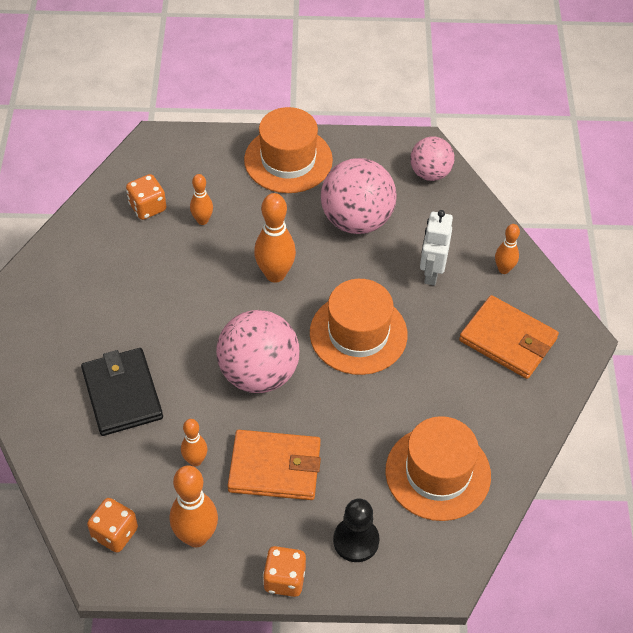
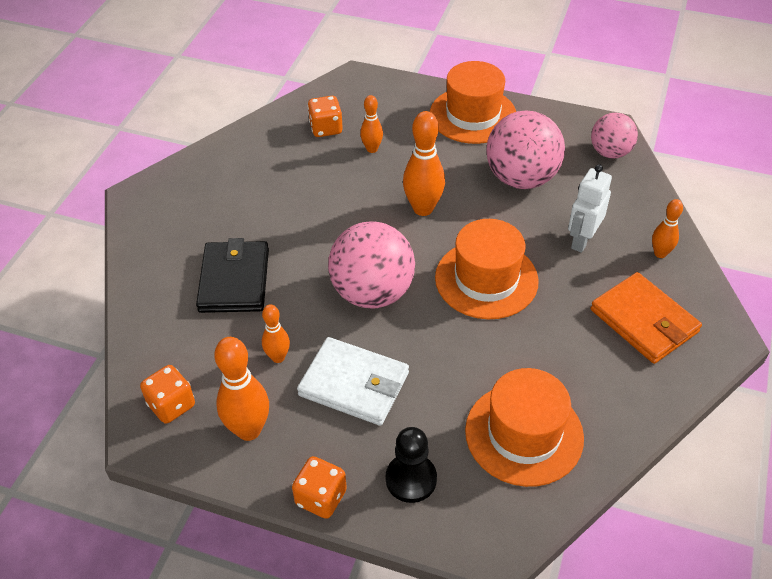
camera: 20 degrees right, 5 degrees down
(275, 468) = (354, 384): orange wallet -> white wallet

